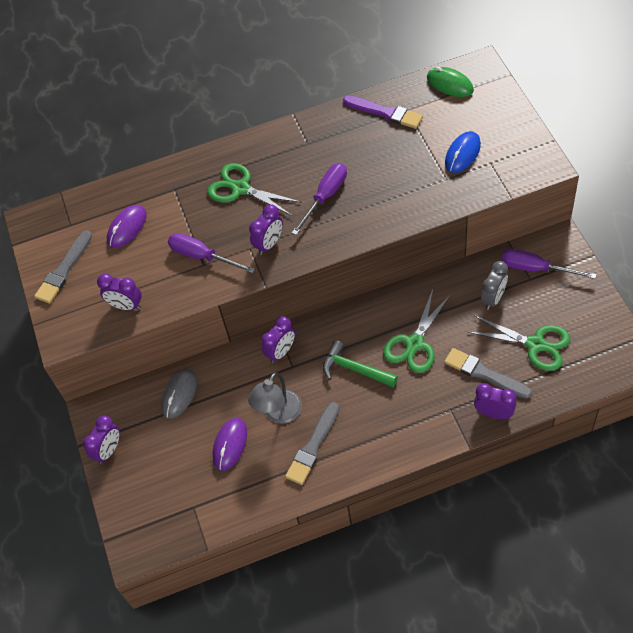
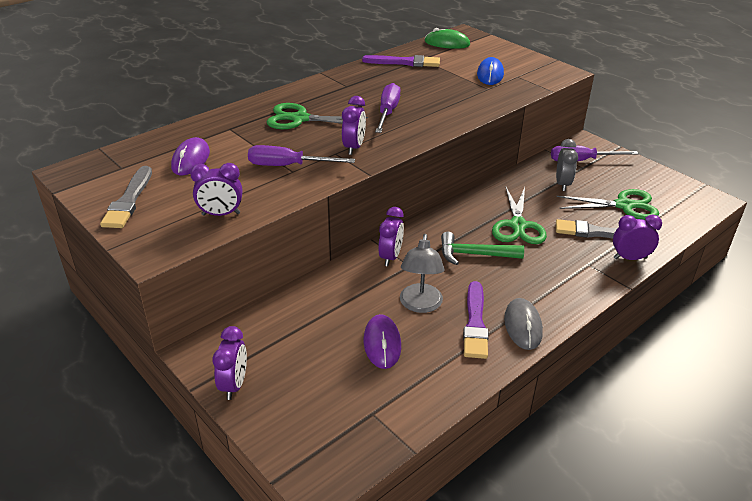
camera: 30 degrees left, 20 degrees down
(179, 394) = (297, 314): grey mouse -> grey mouse (522, 326)
(313, 446) = (475, 323): grey brush -> purple brush

